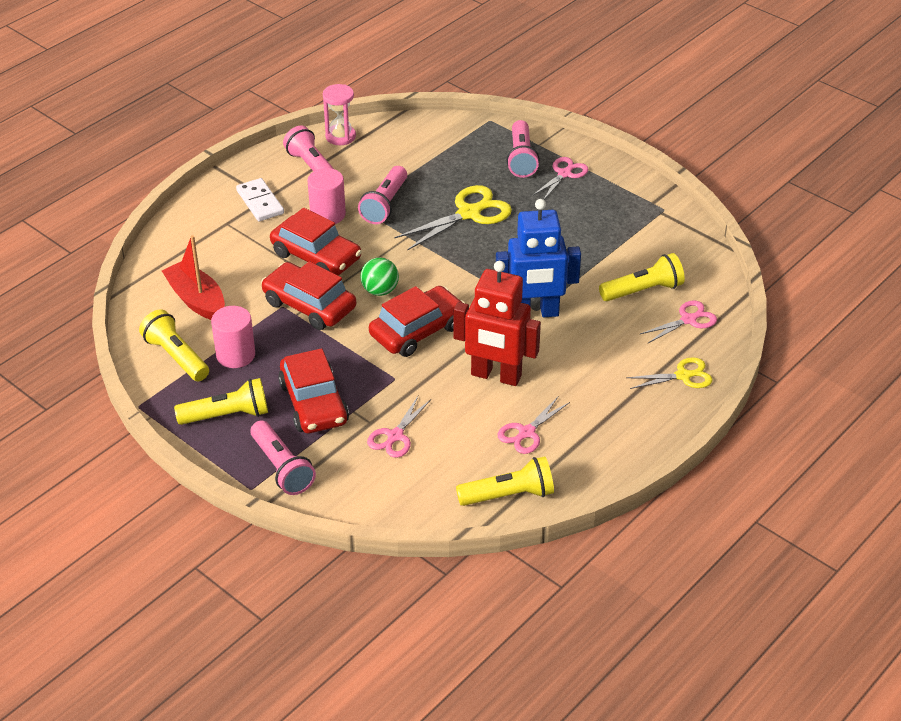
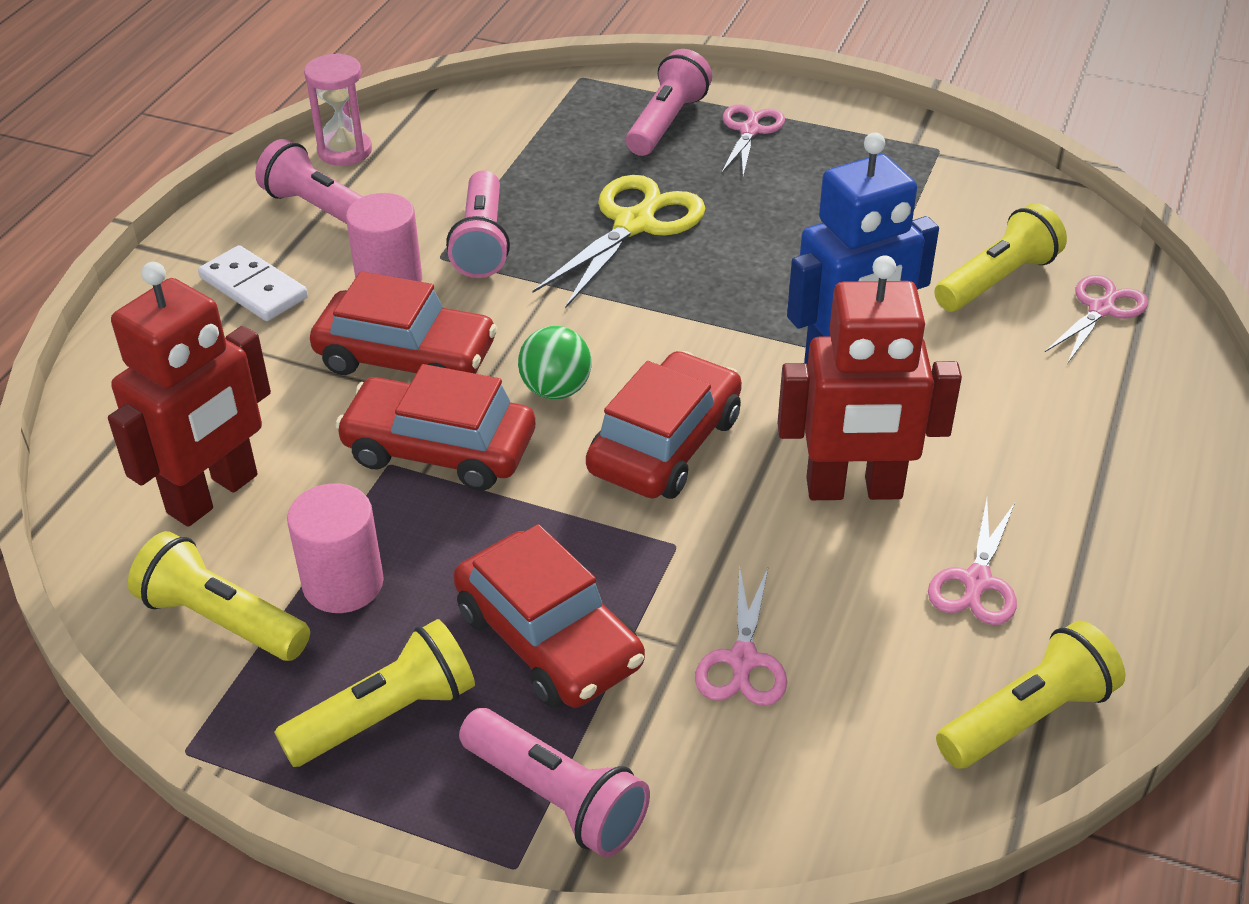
camera: 20 degrees left, 0 degrees up
(197, 300) = (213, 494): red boat -> red robot
(521, 158) = (666, 122): pink flashlight -> pink flashlight turned 135 degrees counterclockwise
(683, 376) = (1162, 403): yellow scissors -> none

